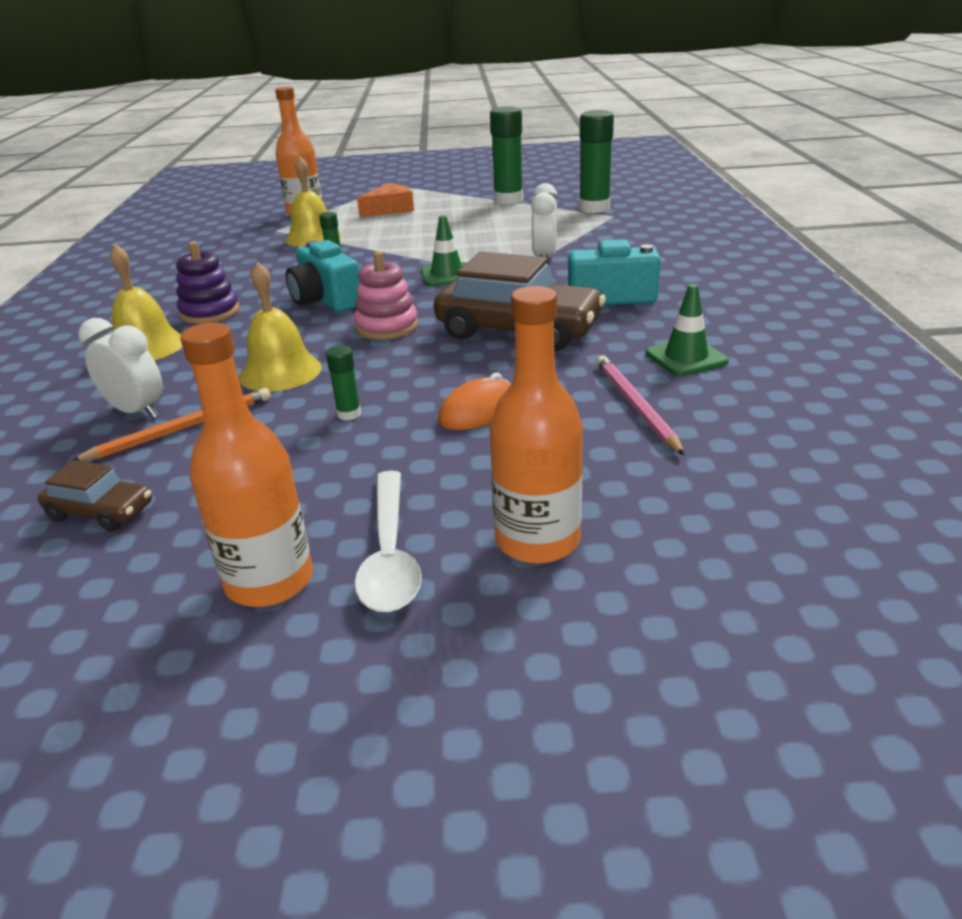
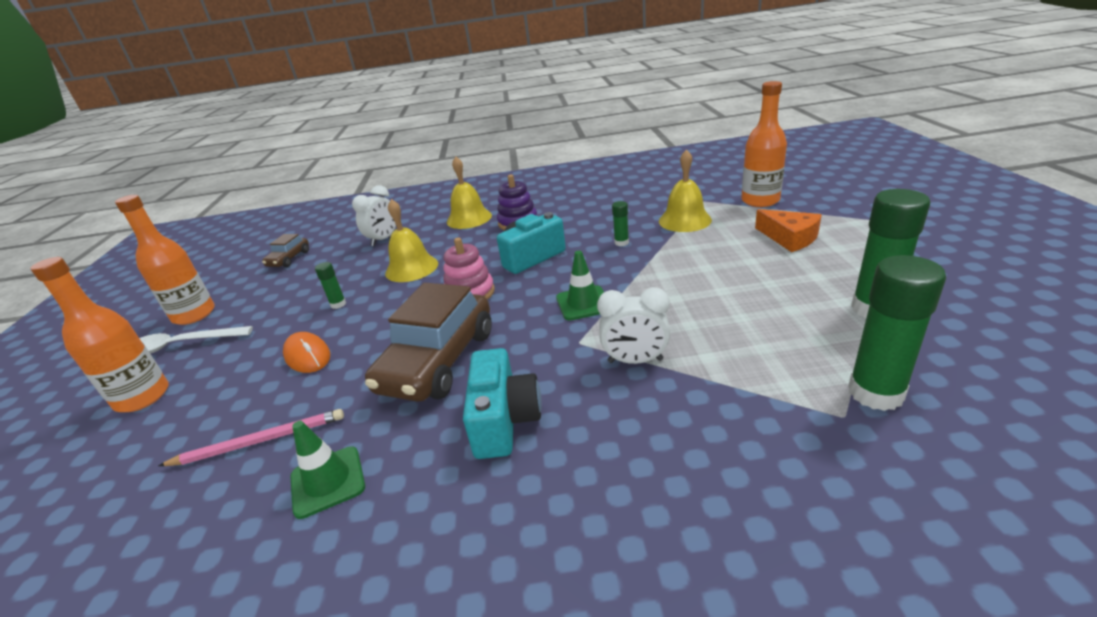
camera: 90 degrees right, 0 degrees up
(182, 429) = (356, 256): orange pencil -> none

